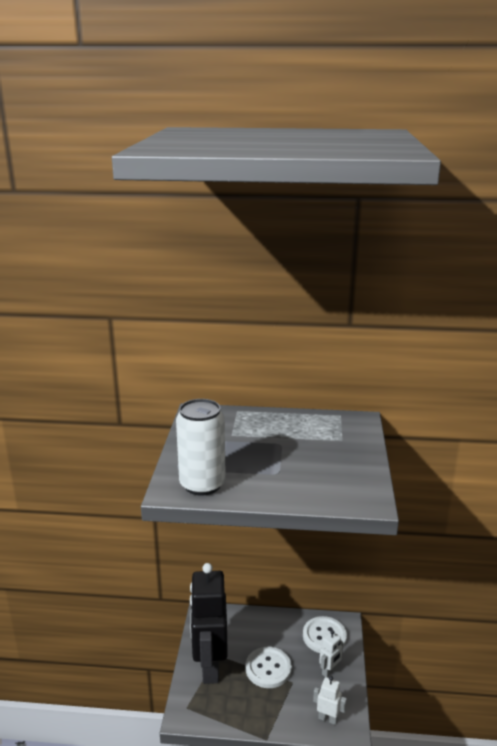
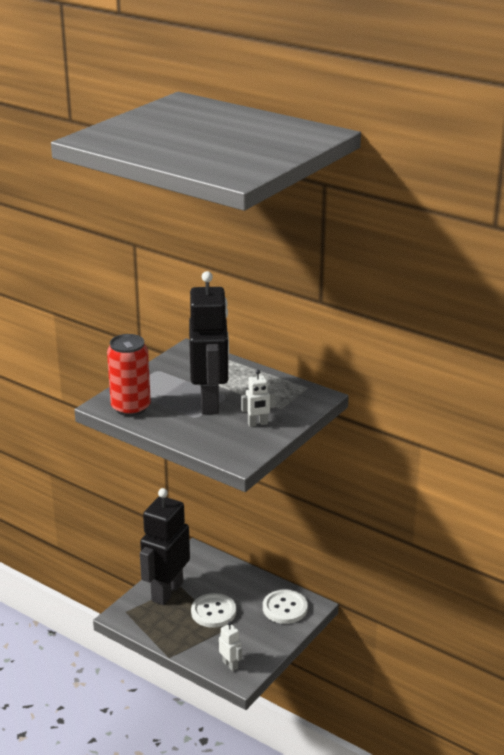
camera: 30 degrees right, 5 degrees up
(202, 484) = (131, 407): white can -> red can
(274, 454) = (210, 402): none -> black robot
(329, 671) = (264, 634): white robot -> white robot (257, 424)

